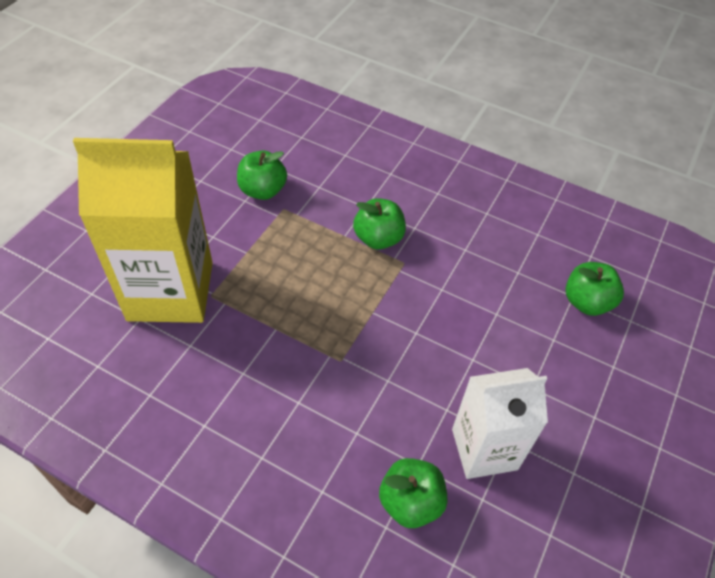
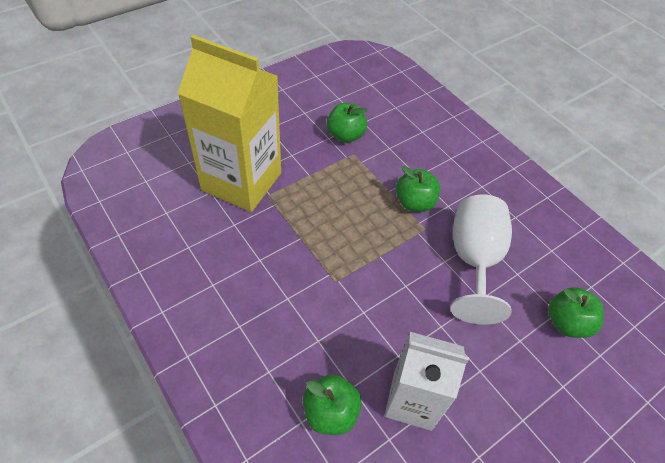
camera: 25 degrees right, 0 degrees up
(470, 276) = (474, 260): none -> white goblet

